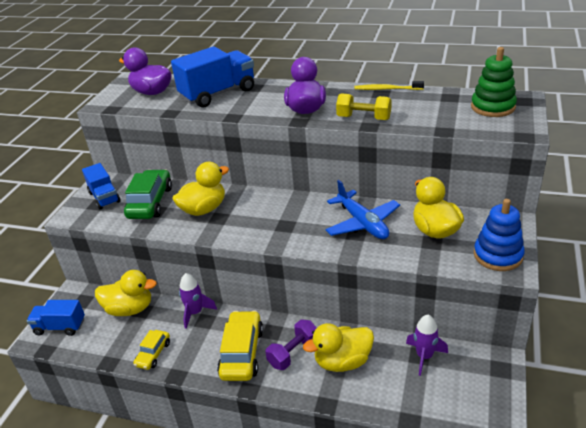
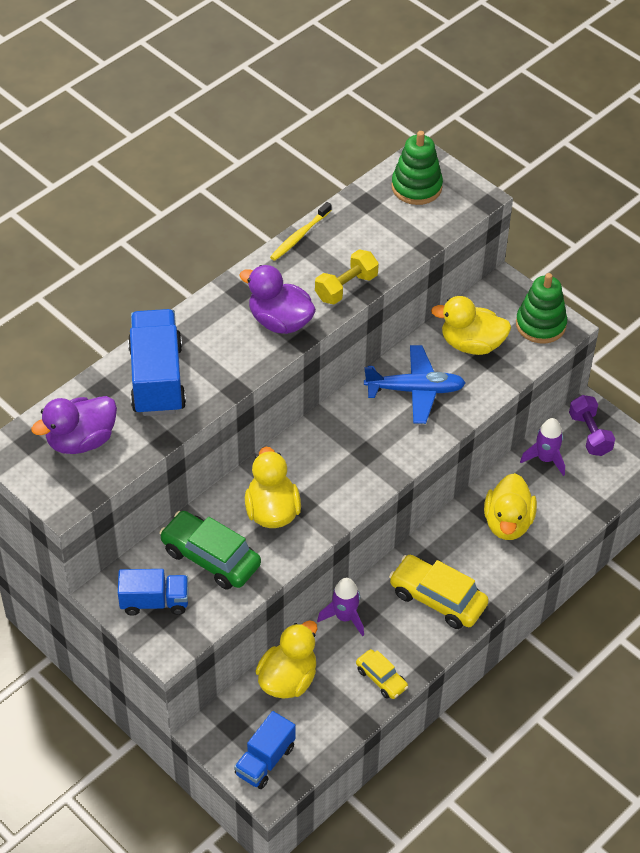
camera: 65 degrees left, 15 degrees up
(293, 353) = (469, 556): purple dumbbell -> purple dumbbell (590, 434)
(498, 255) = (540, 325): blue stacking toy -> green stacking toy

